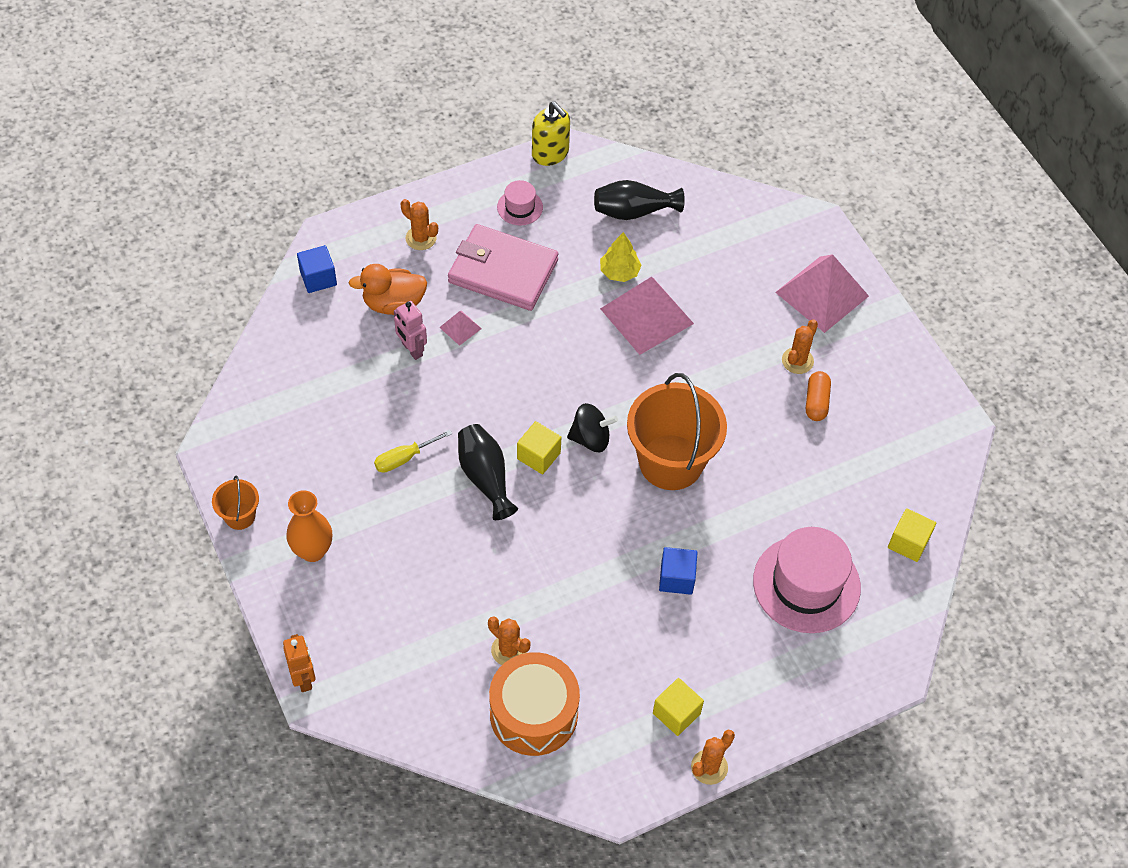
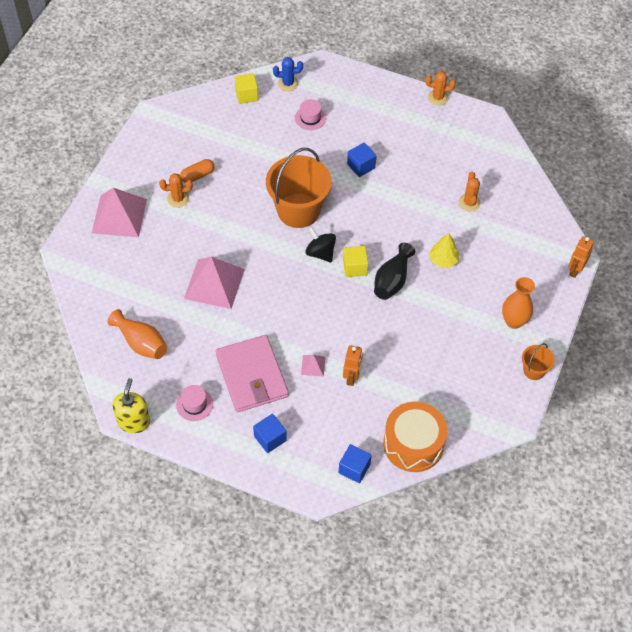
camera: 130 degrees left, 0 degrees up
(393, 304) = (331, 412): orange duck -> none
(404, 458) = (420, 325): yellow screwdriver -> none
(412, 349) = (352, 377): pink robot -> orange robot
(421, 238) = (270, 438): orange cactus -> blue cube
(533, 713) = (487, 172): orange drum -> orange drum (413, 444)
(619, 272) = (195, 318): yellow tree -> yellow tree (443, 260)
(634, 211) = (141, 343): black vase -> orange vase
(676, 713) = (427, 123): yellow cube -> none
(806, 584) = (310, 118): pink hat -> pink hat, size x0.49
(890, 604) = (288, 83): none -> blue cactus

